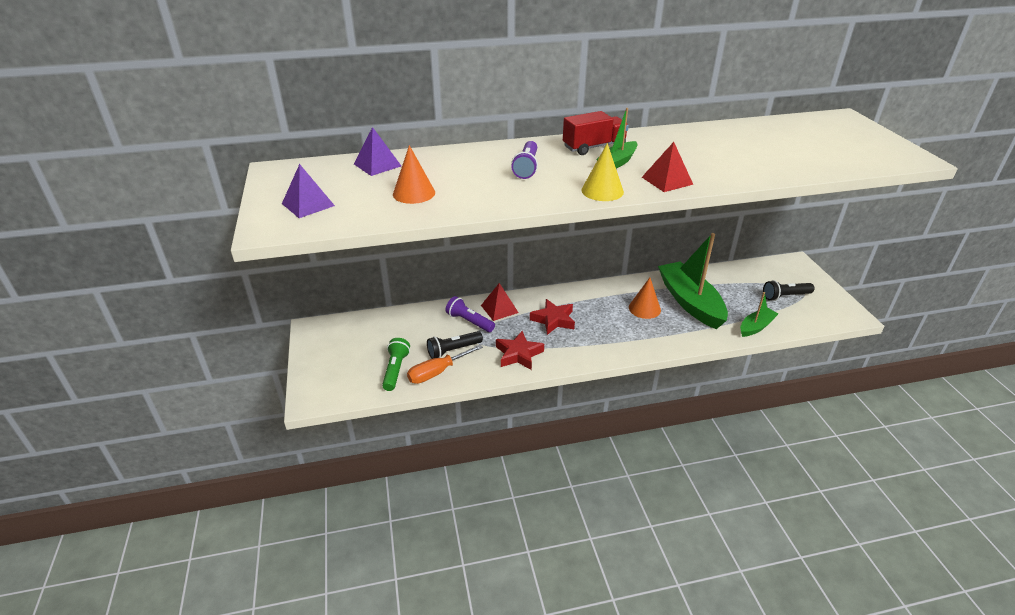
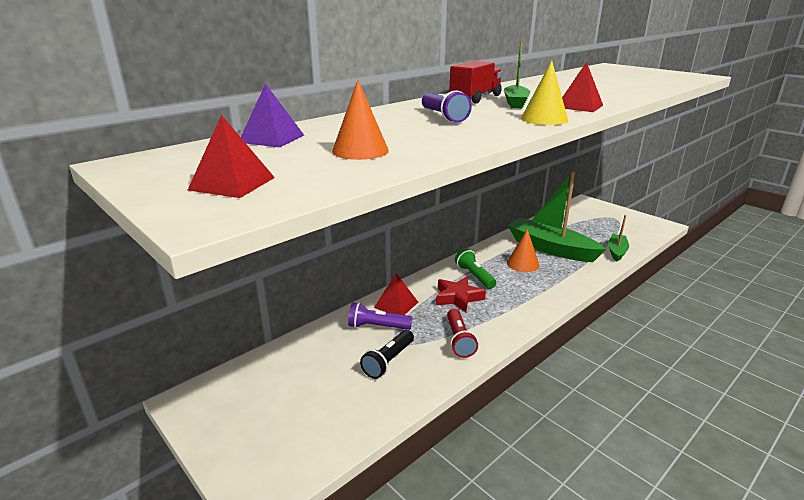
camera: 30 degrees left, 10 degrees down
(308, 204) = (232, 183): purple pyramid -> red pyramid
(395, 370) = (342, 408): green flashlight -> green flashlight (474, 276)
(437, 372) = (394, 391): orange screwdriver -> none
(518, 354) = (459, 340): red star -> red flashlight
(785, 296) = (608, 225): black flashlight -> none

